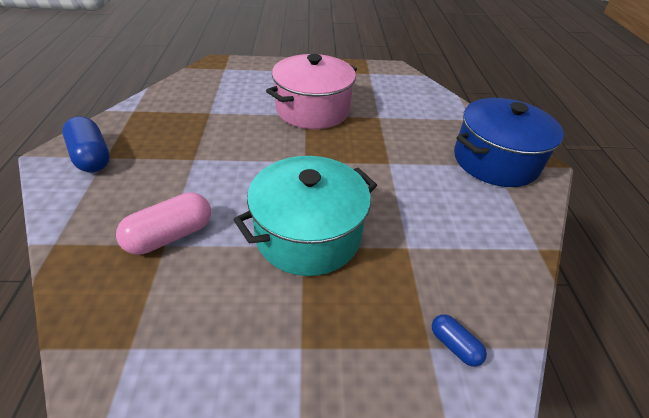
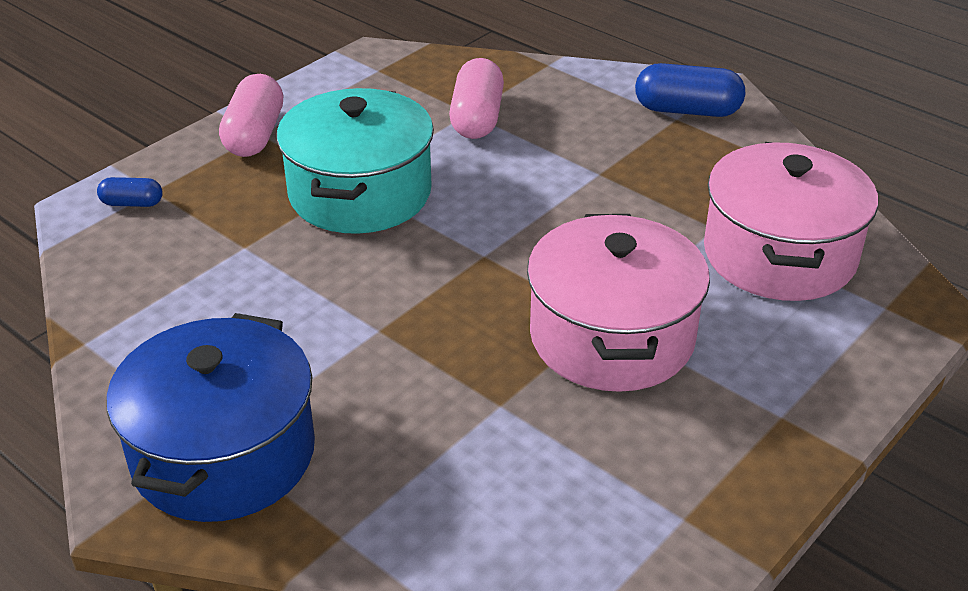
camera: 135 degrees right, 5 degrees down
(214, 94) = (779, 255): none -> pink pot
(306, 349) = (254, 135): none -> pink capsule

